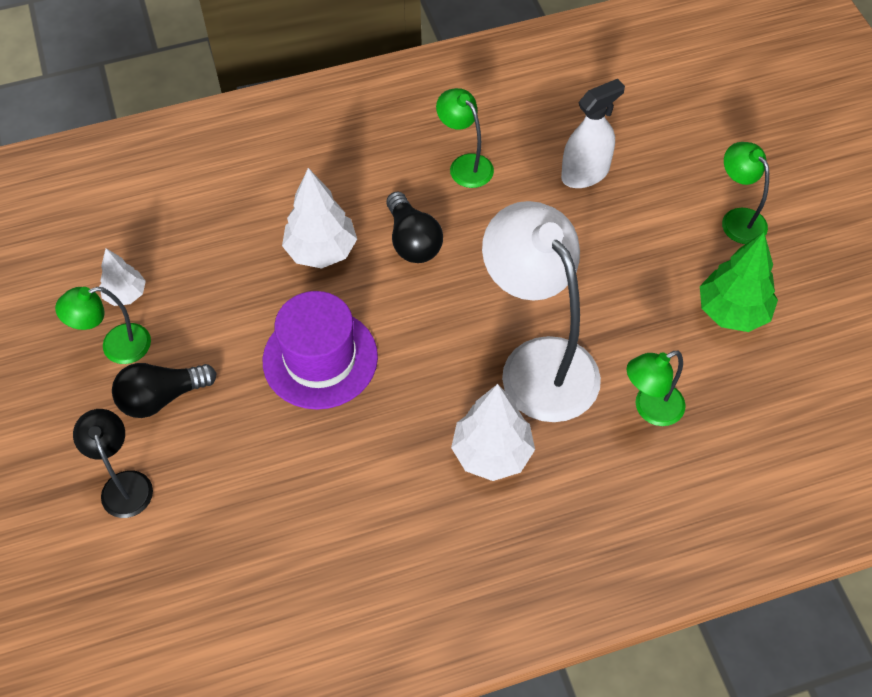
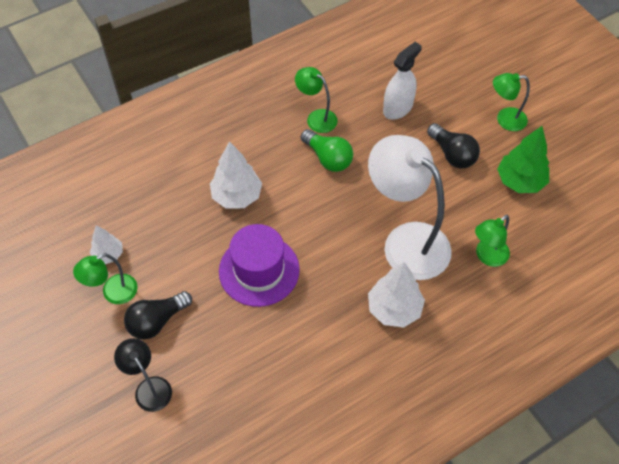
camera: 15 degrees left, 0 degrees up
(412, 241) = (297, 176): black light bulb -> black light bulb (452, 154)
(464, 224) = (328, 158): none -> green light bulb
(737, 219) = (505, 119): green lamp -> green lamp turned 45 degrees counterclockwise

